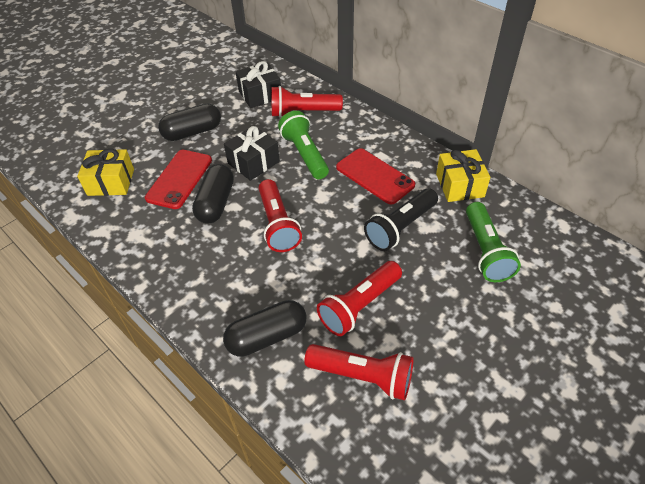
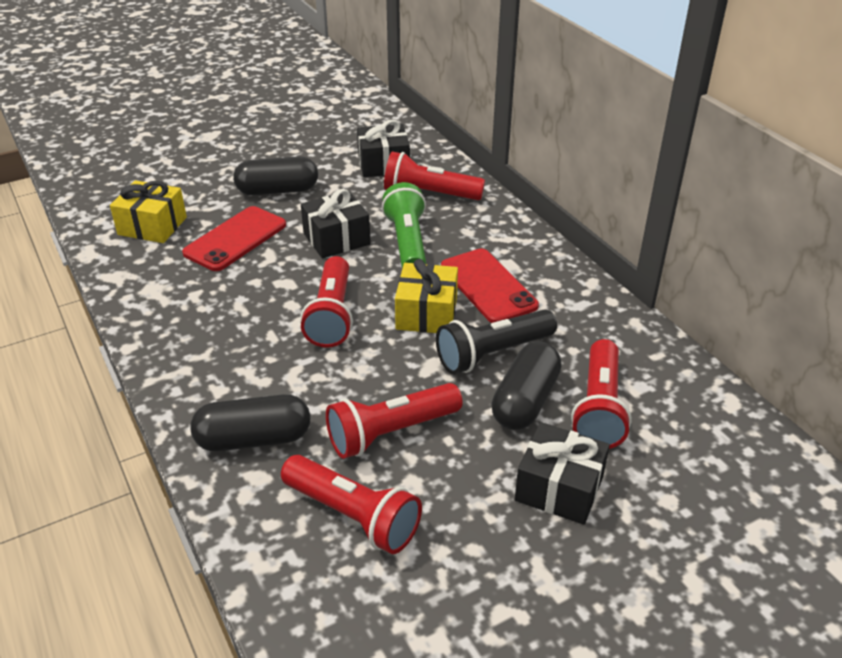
camera: 15 degrees right, 10 degrees down
(216, 203) = (266, 275): black capsule -> black capsule (525, 401)
(459, 185) = (601, 321): yellow gift -> yellow gift (426, 313)
(486, 251) = (599, 408): green flashlight -> red flashlight
(486, 317) = (559, 488): none -> black gift

